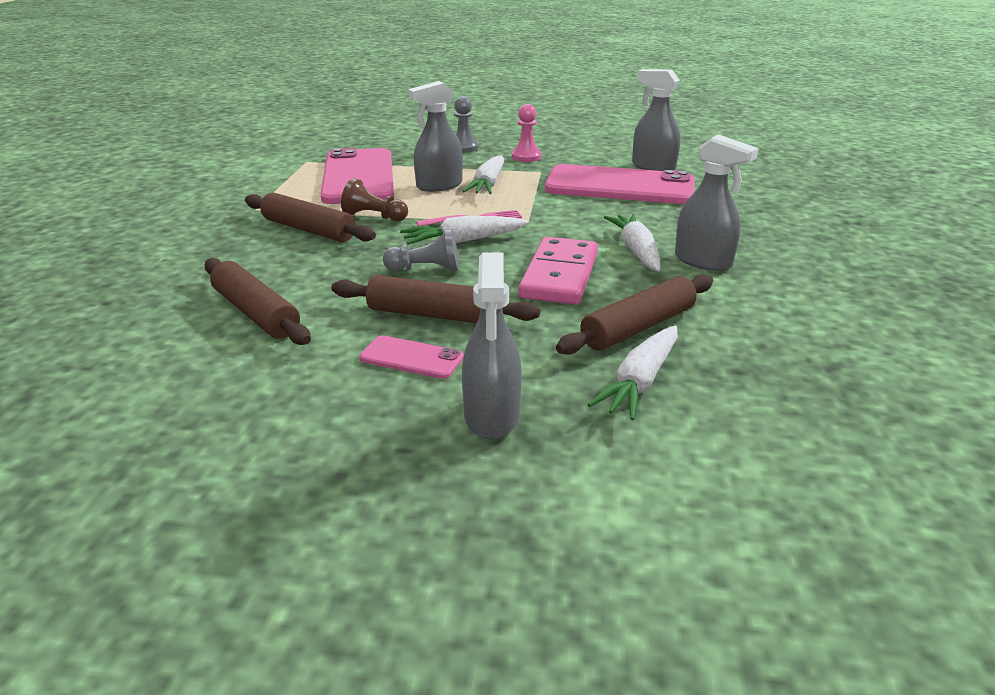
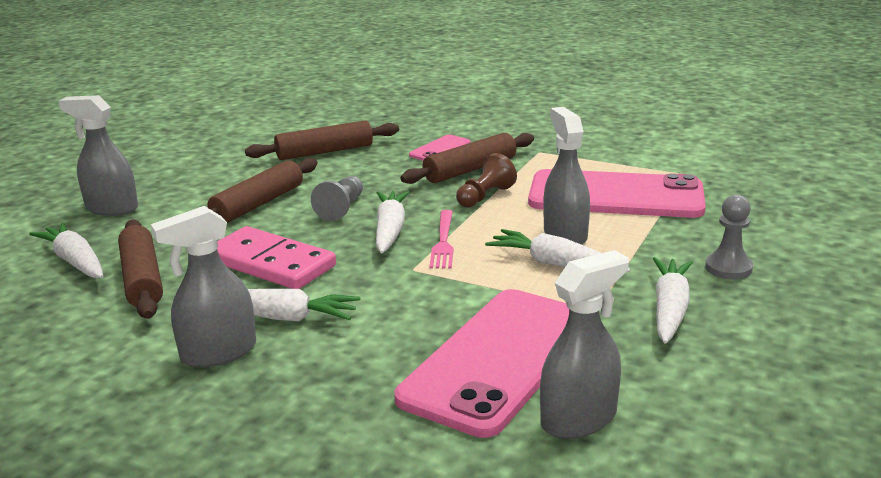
camera: 110 degrees right, 5 degrees down
(411, 358) = (207, 192): pink phone -> pink phone (440, 149)
(526, 157) = (670, 309): pink pawn -> white carrot

